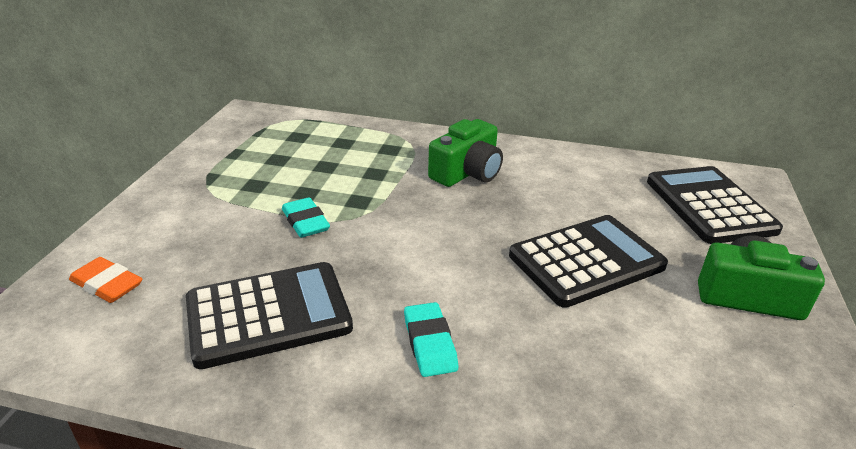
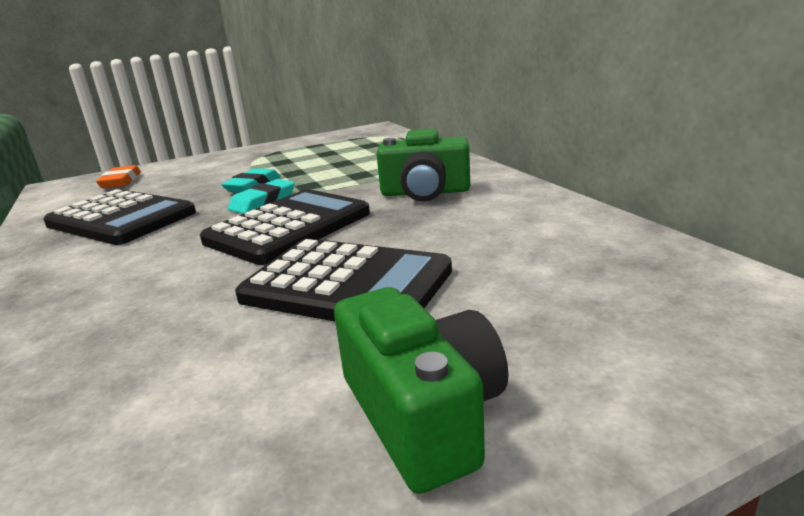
camera: 55 degrees right, 10 degrees down
(430, 343) = (123, 271): turquoise eraser -> turquoise eraser (263, 201)
(709, 205) = (638, 311): black calculator -> black calculator (288, 227)

